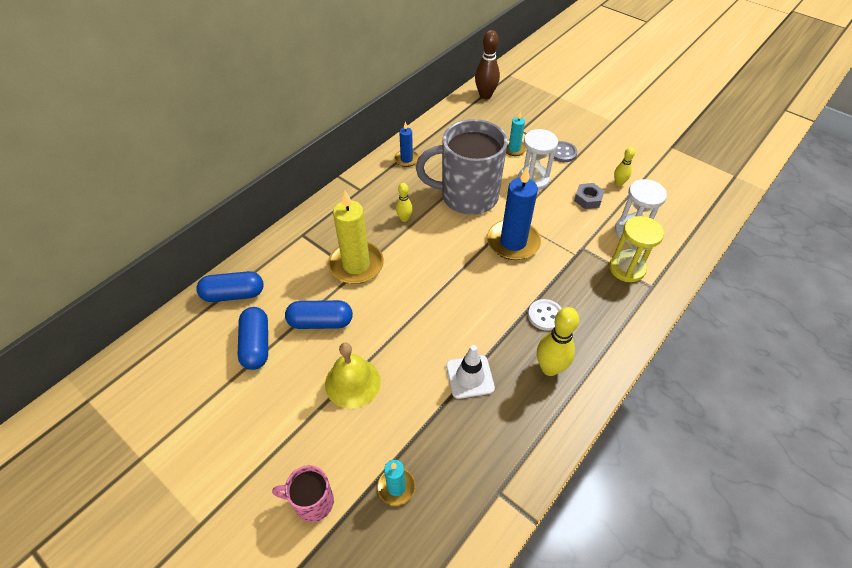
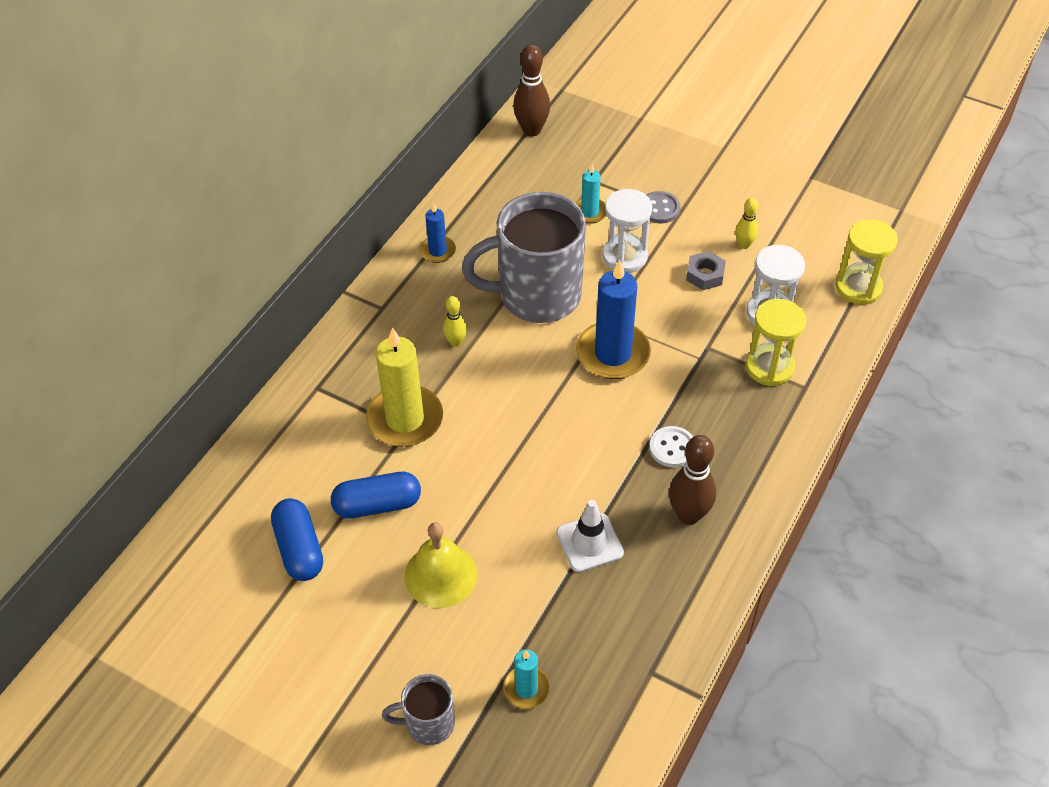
camera: 10 degrees left, 0 degrees up
(233, 294) = (246, 487): blue capsule -> none
(312, 502) = (428, 723): pink mug -> grey mug
(550, 368) = (688, 515): yellow bowling pin -> brown bowling pin
(699, 223) = (858, 287): none -> yellow hourglass

